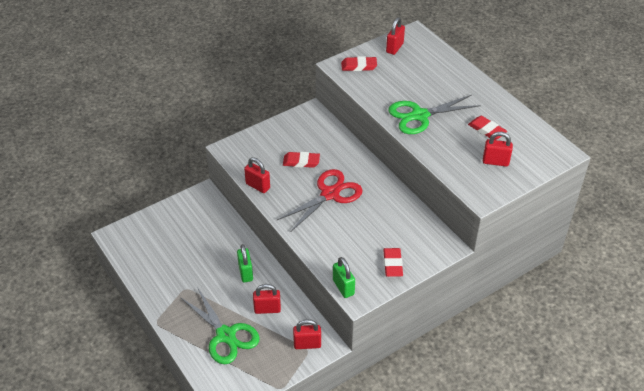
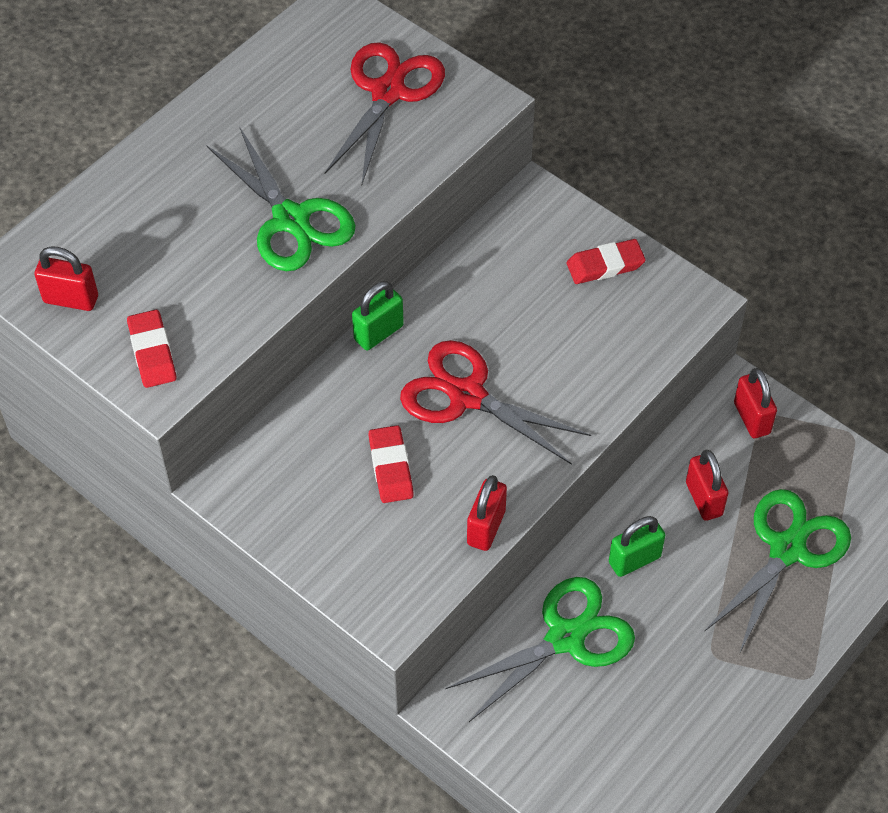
camera: 105 degrees left, 10 degrees up
(218, 238) = (566, 638): none -> green scissors
(343, 287) = (685, 325): green padlock -> green padlock (378, 333)
(487, 130) = (304, 113): red eraser -> none
(495, 162) = (388, 92): red padlock -> red scissors

